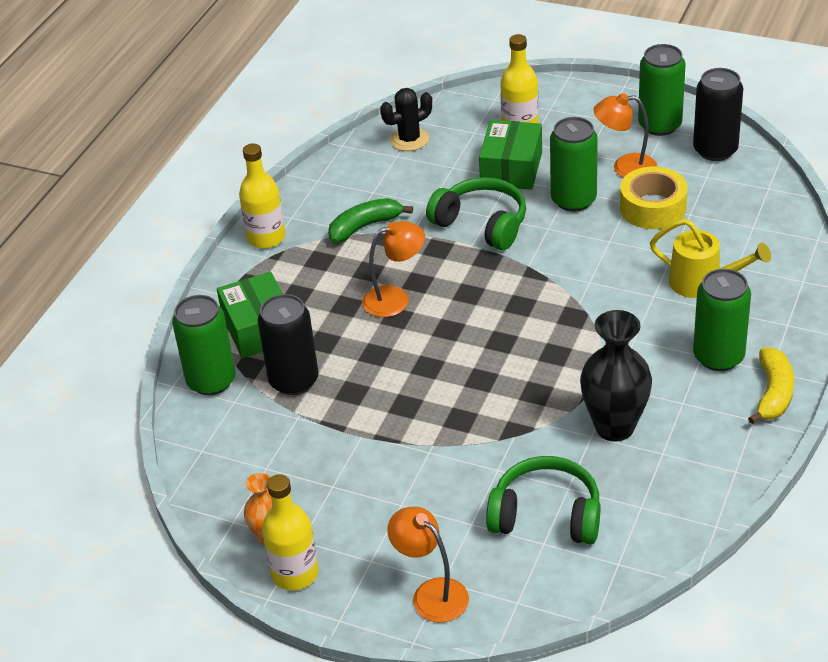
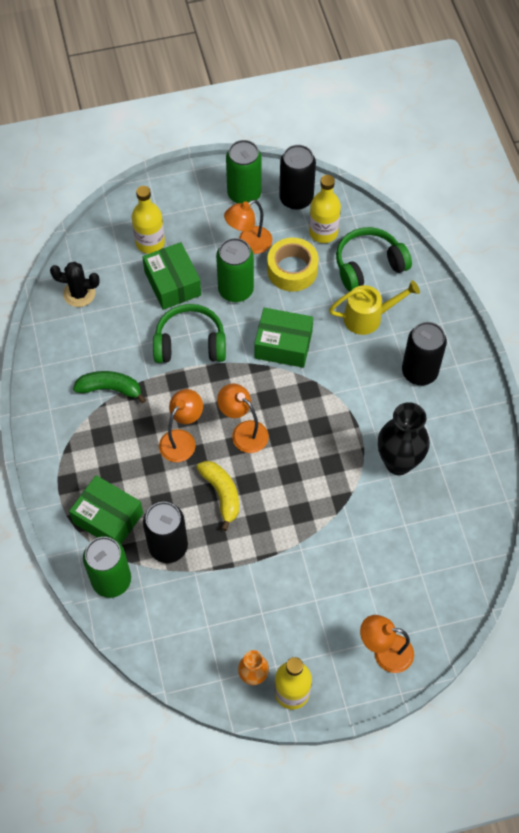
camera: 40 degrees left, 20 degrees up
(266, 238) = (47, 437): yellow bottle -> yellow bottle (323, 232)
(365, 226) = (110, 389): green banana -> green banana turned 75 degrees clockwise
(409, 139) = (79, 293): black cactus -> black cactus turned 75 degrees clockwise
(466, 321) = (244, 432): none -> orange lamp
(546, 515) = (407, 553): green headphones -> green headphones (368, 265)
(581, 266) = (283, 345): none -> green box
(718, 357) = (419, 372): green can -> black can
(773, 393) = (470, 382): yellow banana -> yellow banana (222, 494)

